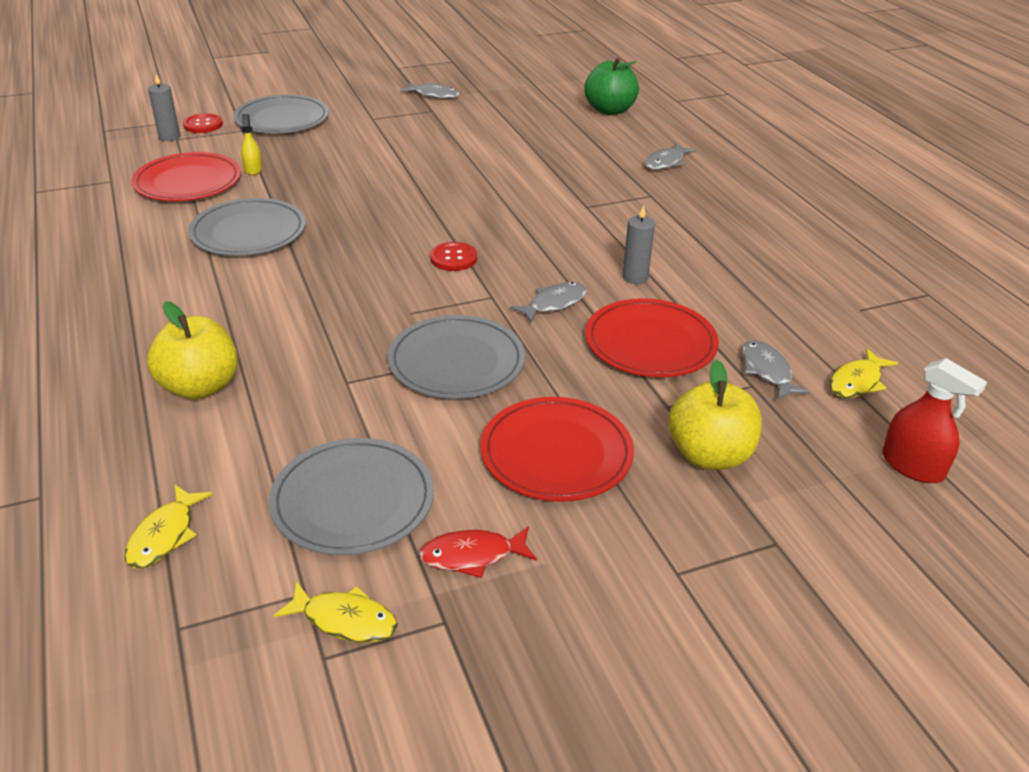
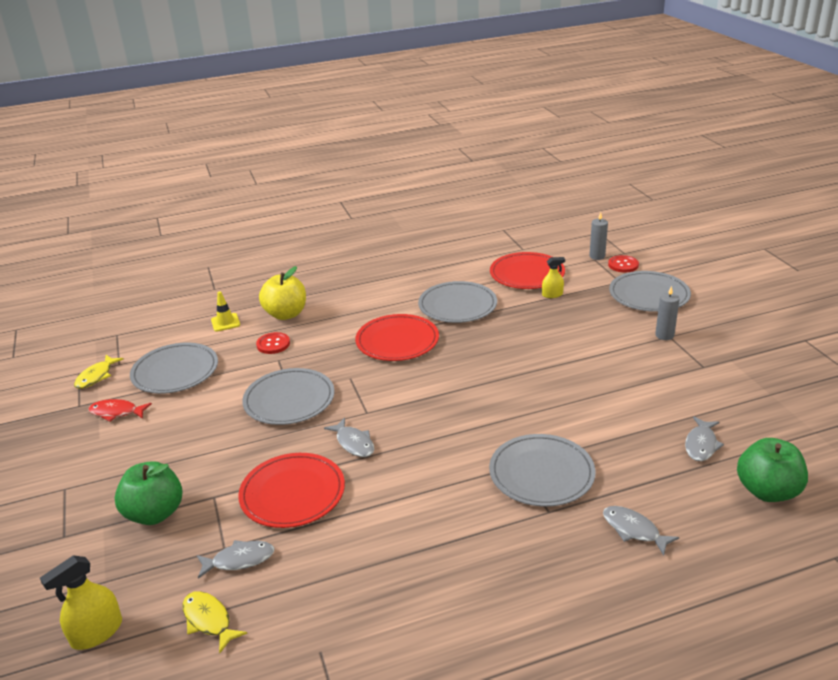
camera: 95 degrees right, 5 degrees down
(165, 535) = (174, 322): yellow fish -> none
(197, 459) = (225, 322): none -> yellow traffic cone
(434, 95) = (744, 366): grey fish -> grey fish (701, 445)
(453, 258) = (422, 392): red button -> red button (273, 344)
(472, 556) = (116, 412): red fish -> red fish turned 75 degrees counterclockwise
(556, 453) = (184, 443): red plate -> red plate (397, 341)
(597, 195) = (541, 473): none -> grey plate
(635, 277) = (389, 490): grey candle -> grey candle (664, 335)
(709, 455) = (155, 513): yellow apple -> green apple
(912, 466) = (97, 632): red spray bottle -> yellow spray bottle

